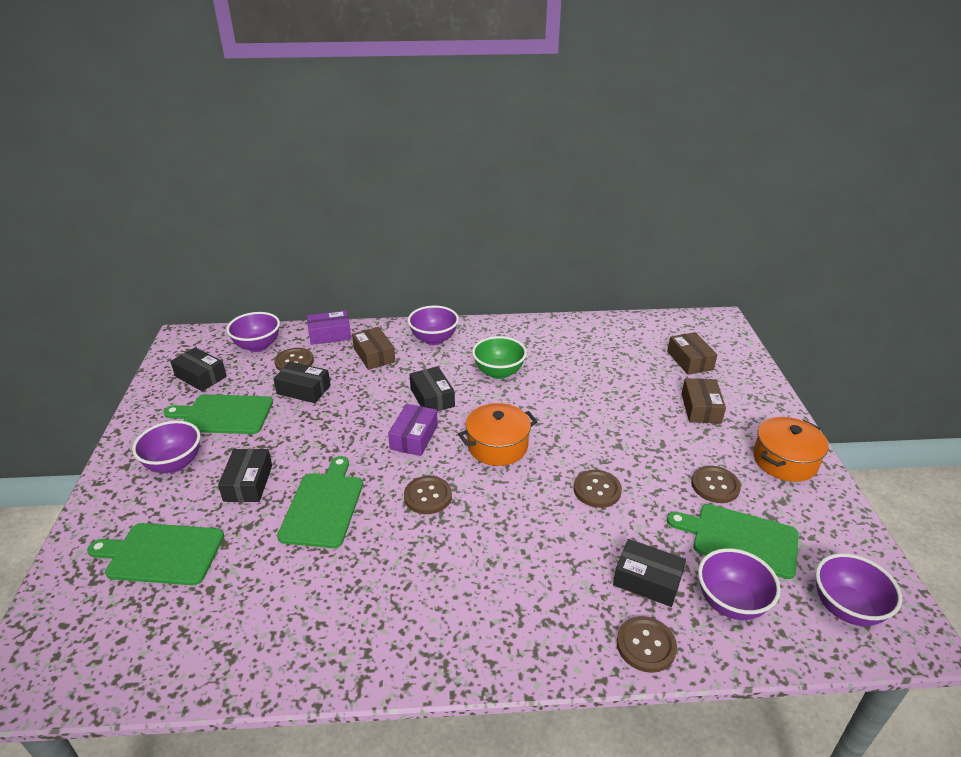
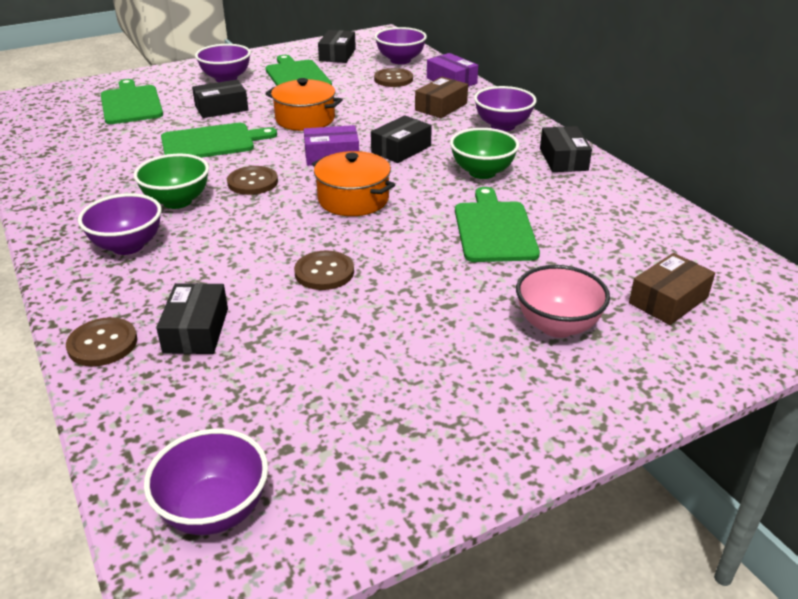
camera: 65 degrees right, 0 degrees up
(303, 390) = (357, 93): black box -> black box (563, 159)
(430, 554) = (177, 201): none -> green bowl
(701, 408) = (557, 326): brown box -> pink bowl
(715, 485) = (394, 360): brown button -> none
(731, 602) = (185, 398): purple bowl -> purple bowl (128, 246)
(740, 539) = (301, 394): green cutting board -> green cutting board (494, 229)
(785, 460) = (501, 422): orange pot -> orange pot (305, 119)

